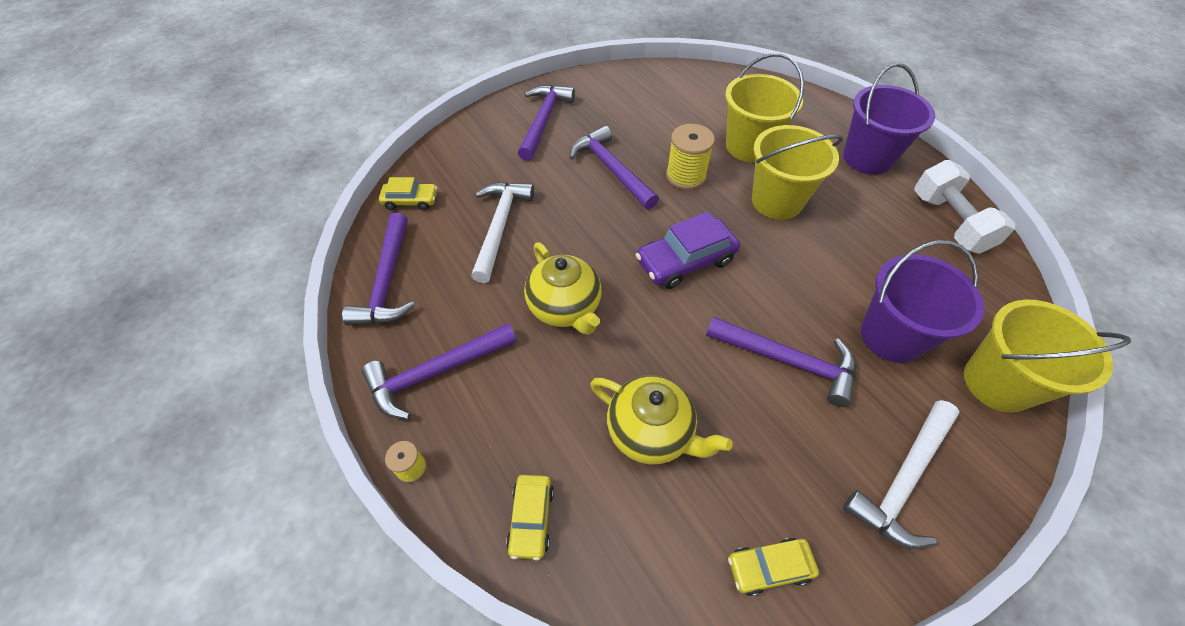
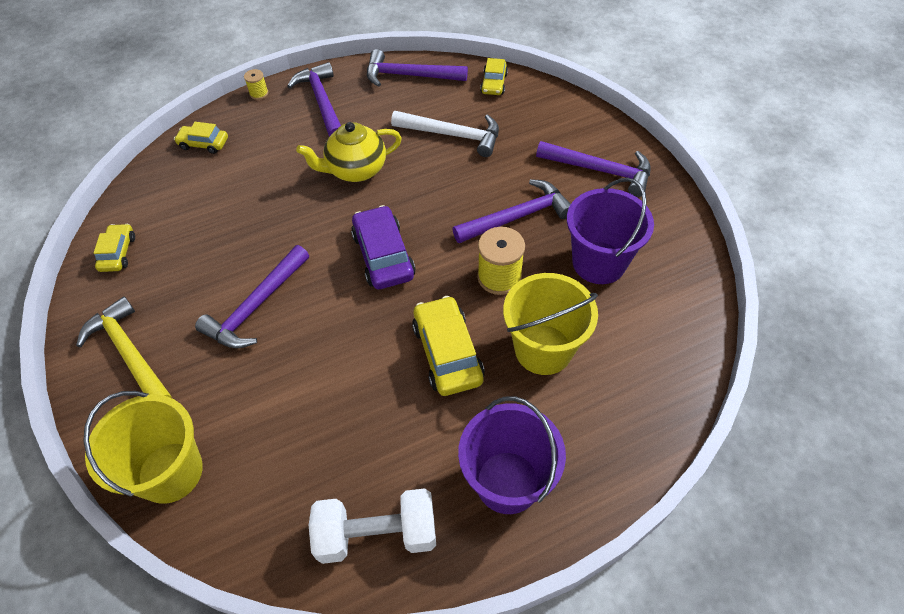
camera: 100 degrees right, 0 degrees up
(651, 432) = (233, 207): yellow teapot -> none
(777, 201) = (447, 353): yellow bucket -> yellow car
(891, 336) = (250, 399): purple bucket -> purple bucket (599, 262)
(903, 480) = (129, 353): white hammer -> yellow hammer

